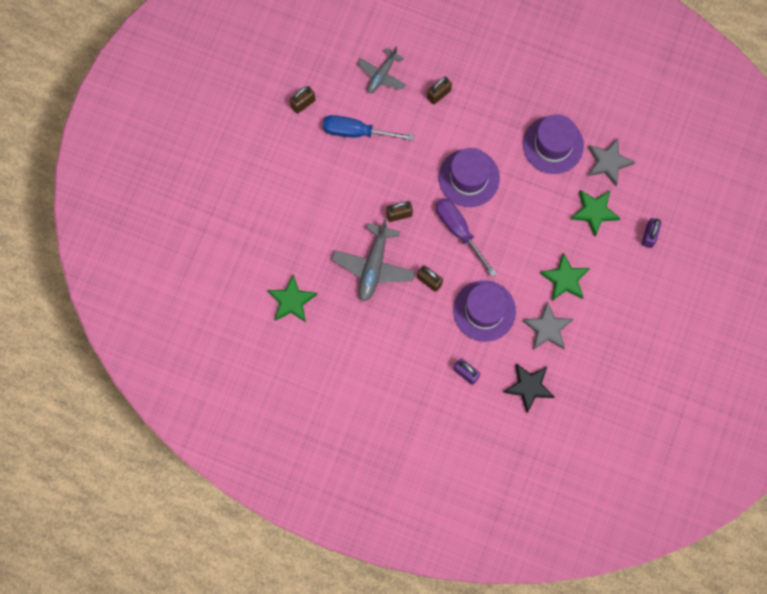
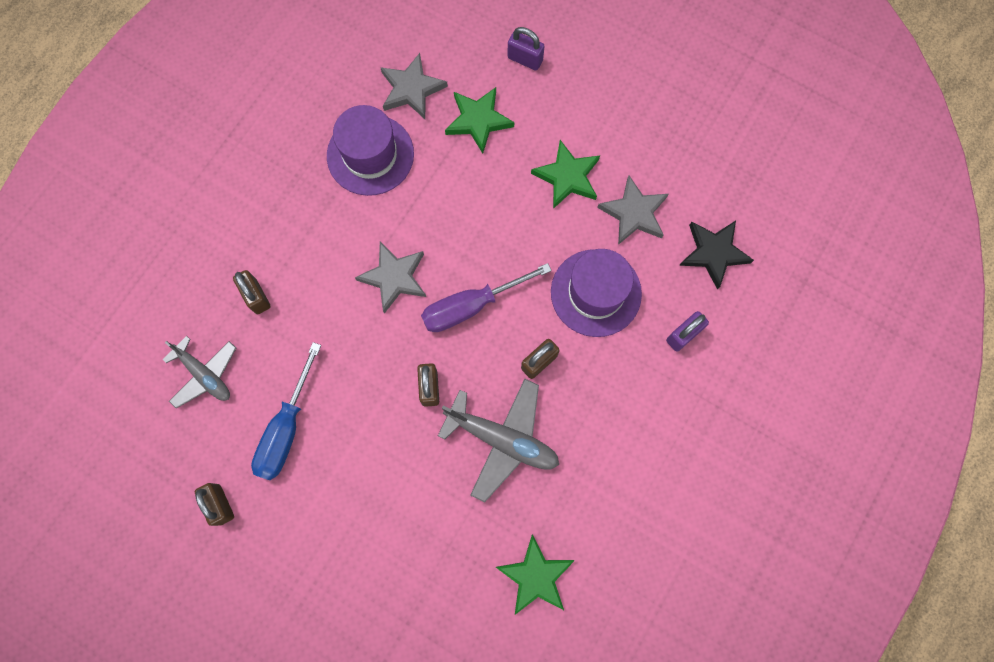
camera: 80 degrees left, 0 degrees up
(469, 178) = (394, 277): purple hat -> grey star

